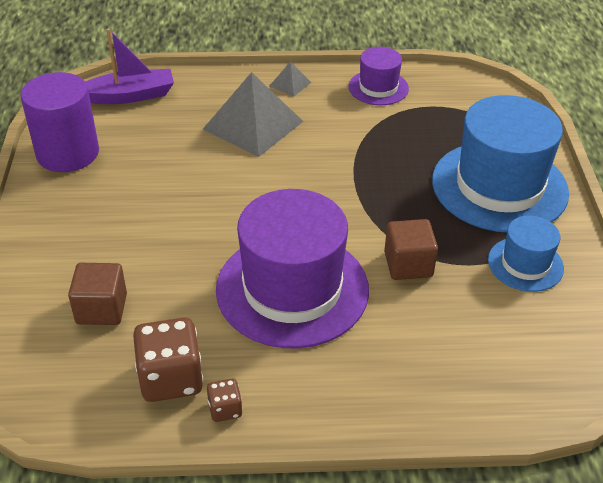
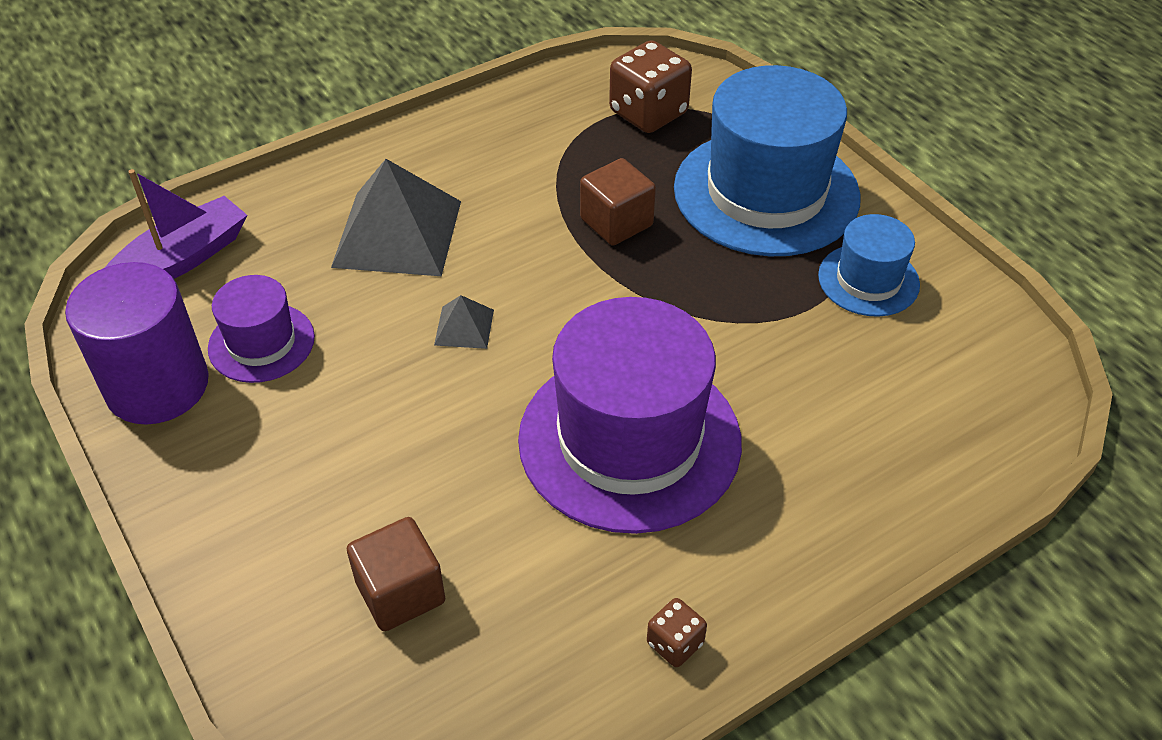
camera: 30 degrees left, 5 degrees up
(171, 378) = (573, 640): brown dice -> brown dice (648, 113)
(290, 84) = (401, 154): grey pyramid -> grey pyramid (464, 327)
(378, 87) = (522, 116): purple hat -> purple hat (261, 342)
(408, 264) = (741, 341): brown cube -> brown cube (616, 222)

